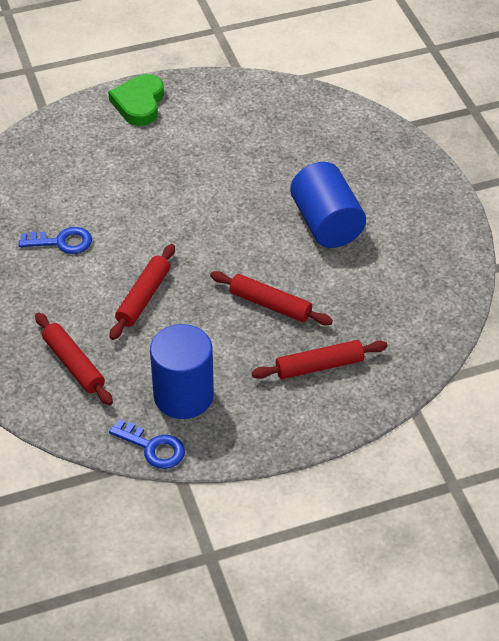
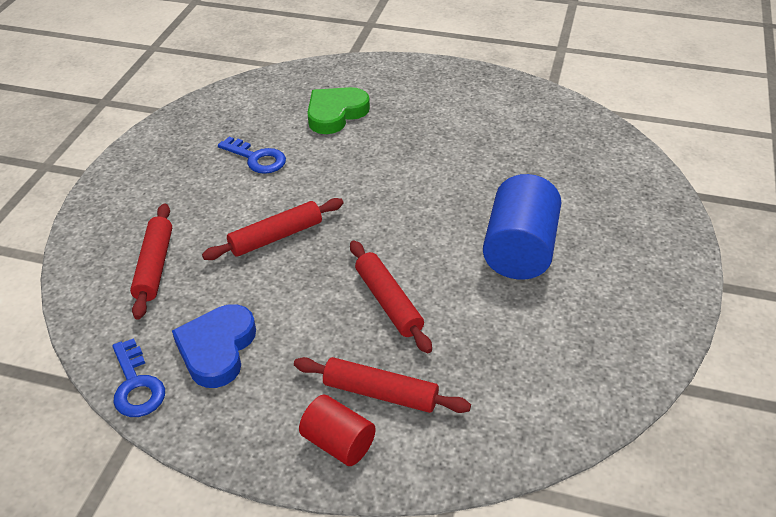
camera: 35 degrees right, 5 degrees down
(139, 103) = (434, 78): green heart -> green heart (335, 113)
(183, 396) = (217, 349): blue cylinder -> blue heart
(321, 409) = (338, 443): none -> red cylinder

